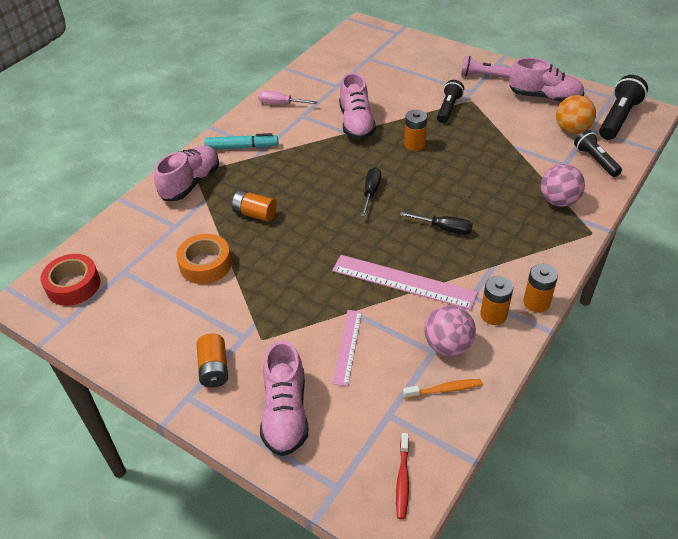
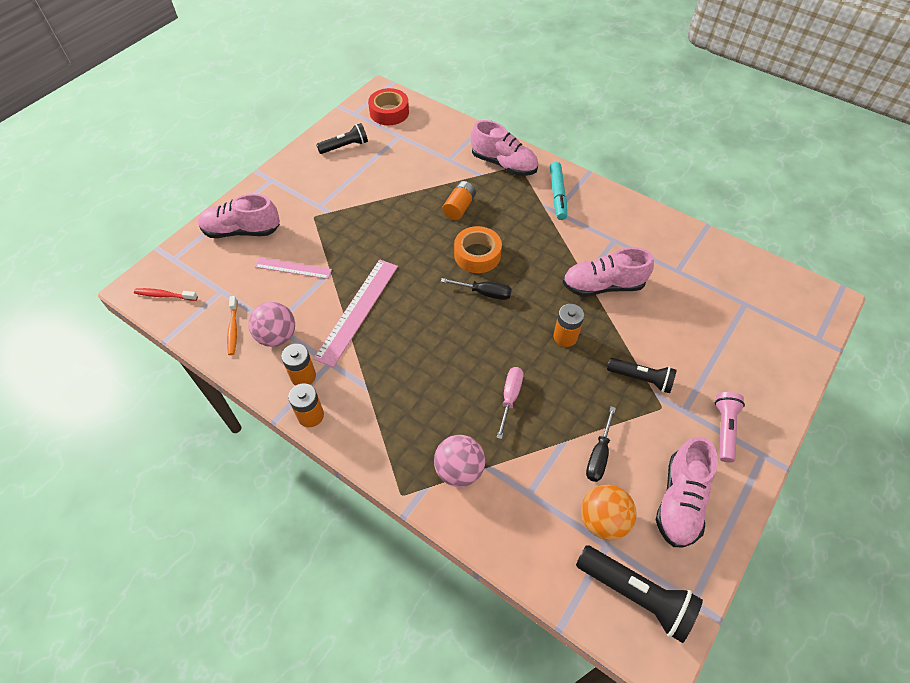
camera: 90 degrees right, 10 degrees up
(205, 264) = (400, 180): orange tape -> orange tape (477, 255)
(214, 368) = (292, 191): orange battery -> none
(281, 104) = (634, 222): pink screwdriver -> pink screwdriver (510, 398)
(444, 229) = (424, 350): black screwdriver -> black screwdriver (599, 455)
(595, 160) = (536, 534): black flashlight -> black flashlight (345, 146)

